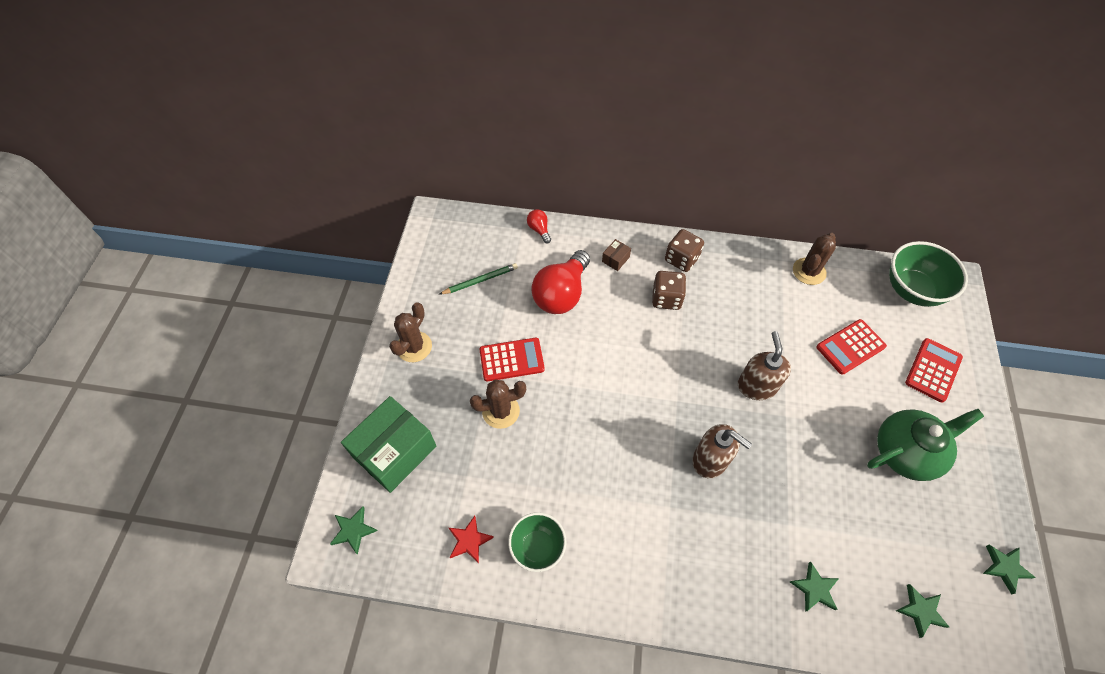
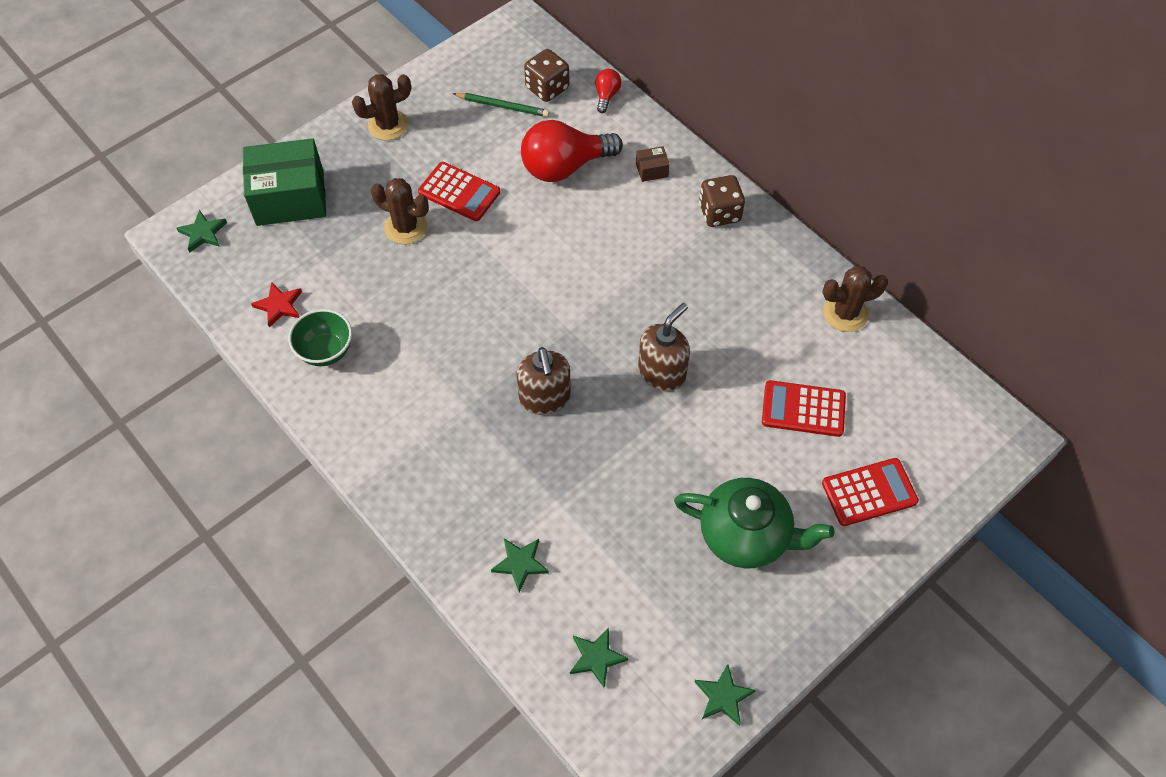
camera: 40 degrees right, 0 degrees up
(666, 298) = (662, 238): brown dice -> brown dice (547, 88)
(912, 290) = (943, 408): green bowl -> none

